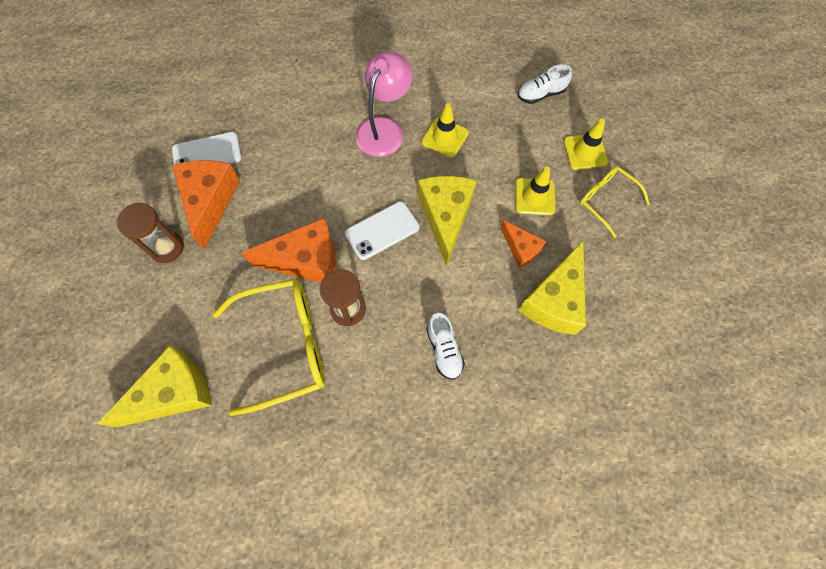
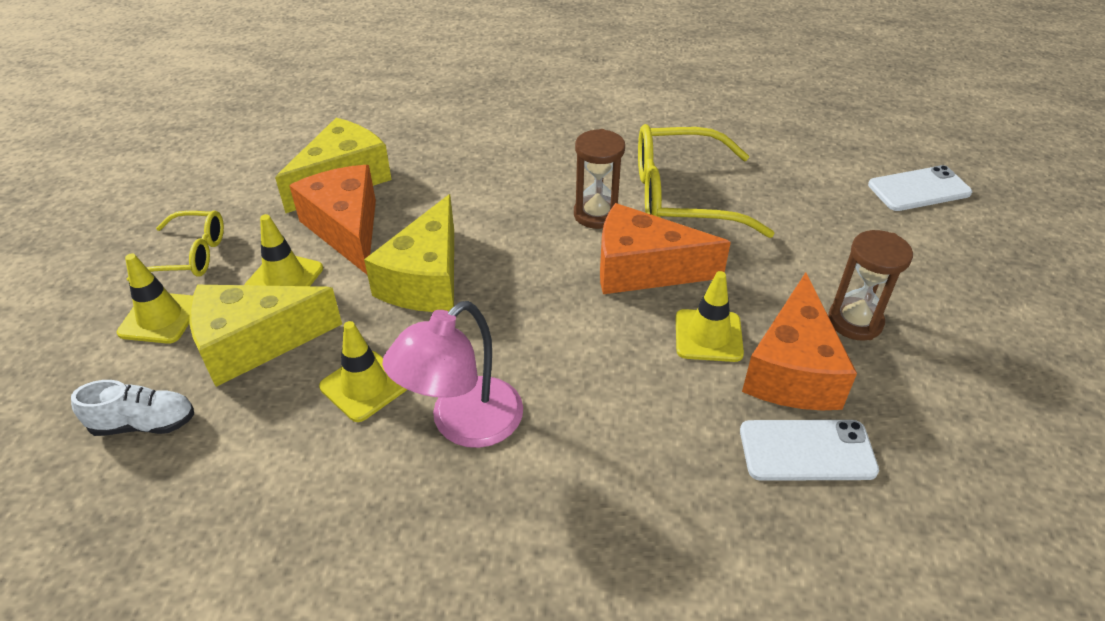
camera: 165 degrees left, 25 degrees down
(173, 393) = (816, 184): yellow cheese -> yellow cheese (254, 344)
(259, 214) = (708, 336): none -> yellow traffic cone
(382, 230) = (524, 281): white phone -> white phone (919, 189)
(444, 349) = (495, 165): white shoe -> none
(521, 248) = (346, 229): orange cheese -> orange cheese, size x1.79
(606, 200) = (191, 255): yellow glasses -> yellow glasses turned 60 degrees counterclockwise

